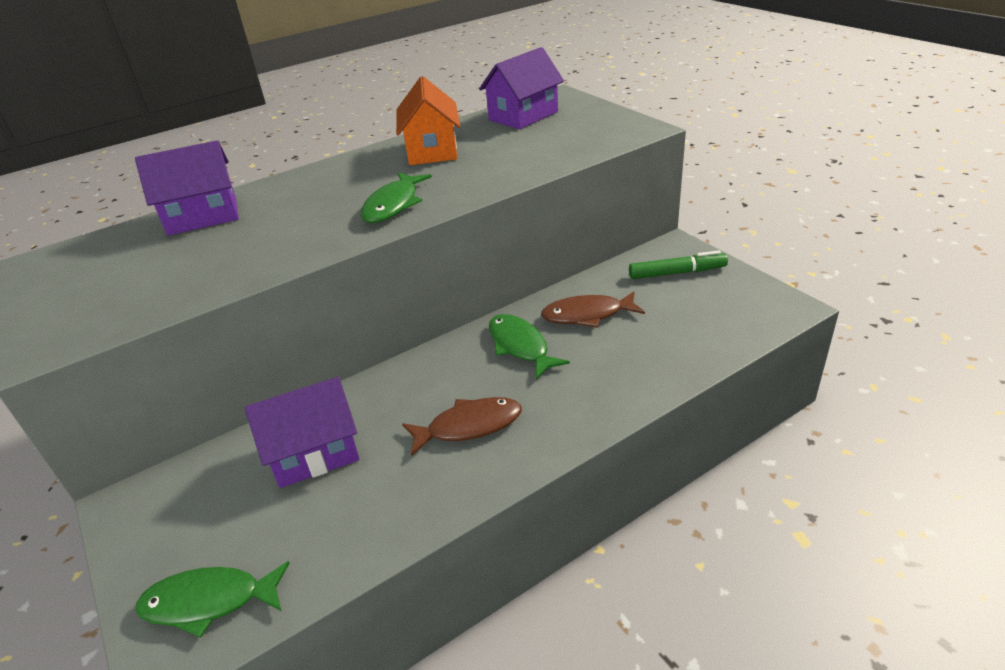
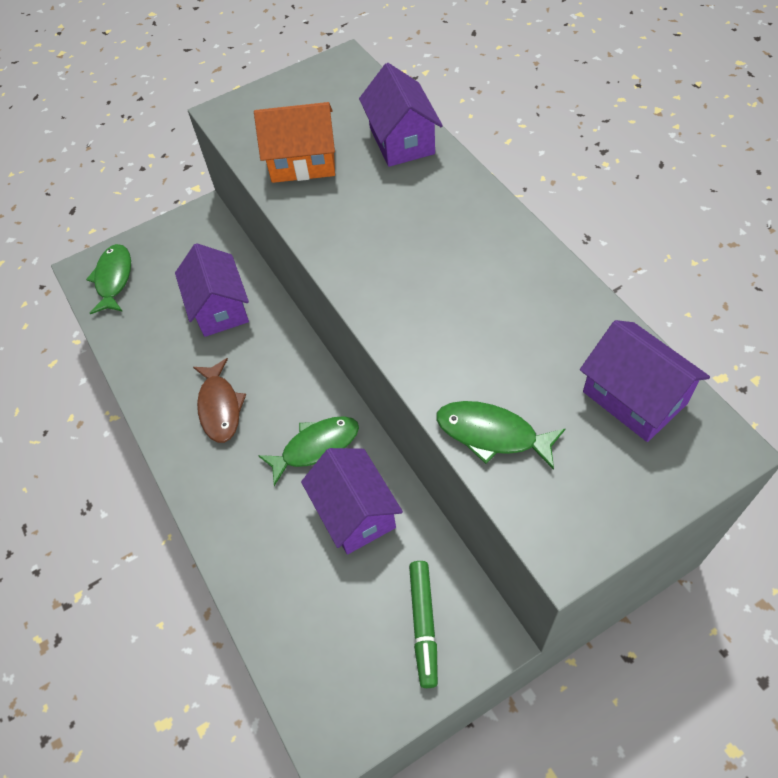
camera: 95 degrees right, 20 degrees up
(393, 205) = (389, 279): green fish -> green fish (492, 434)
(432, 150) = (527, 300): orange house -> orange house (303, 162)
(587, 315) = (355, 512): brown fish -> purple house

